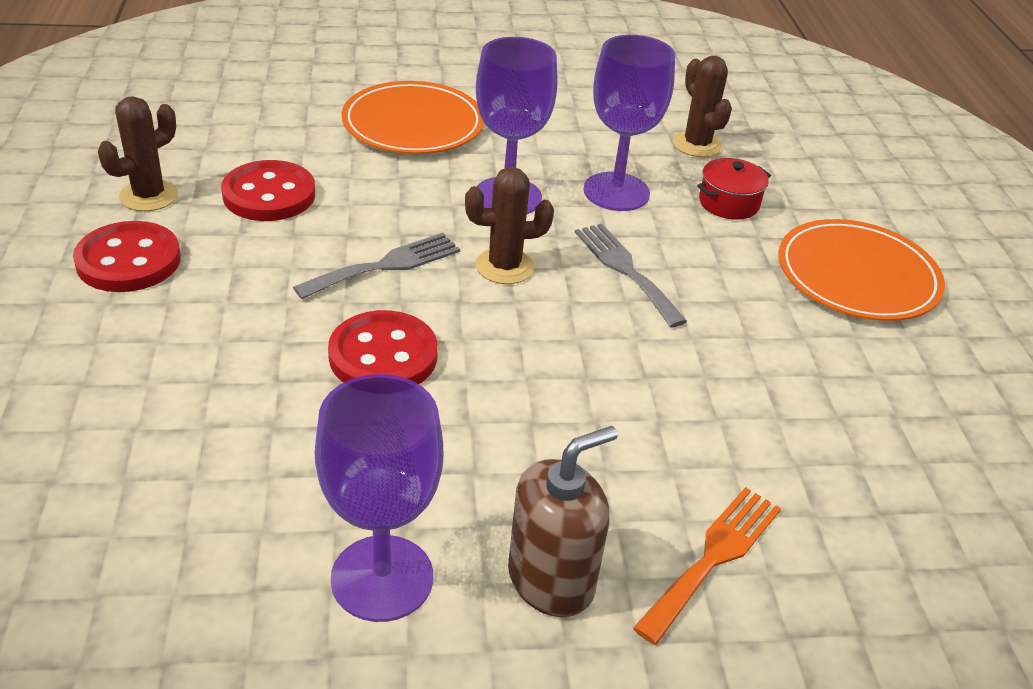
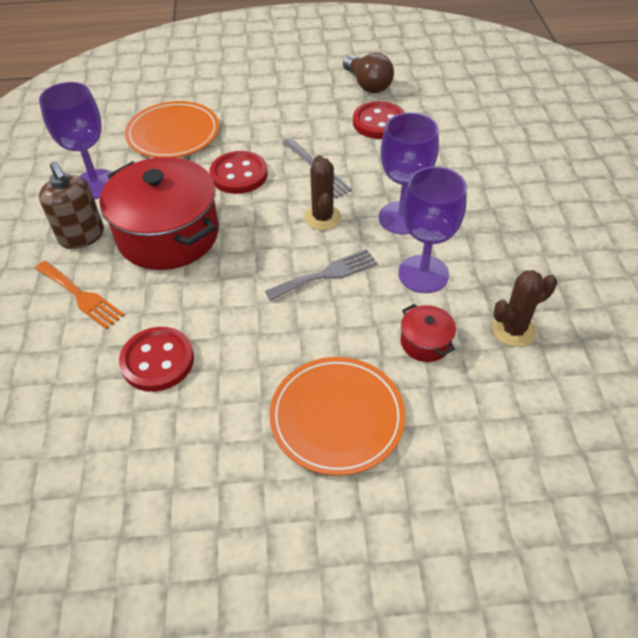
camera: 95 degrees right, 10 degrees up
(128, 260) = (310, 88): red button -> red button (157, 361)
(149, 196) = (368, 85): brown cactus -> brown light bulb
(413, 124) = (482, 171): orange plate -> orange plate (173, 133)
(545, 444) = (168, 235): none -> red pot

